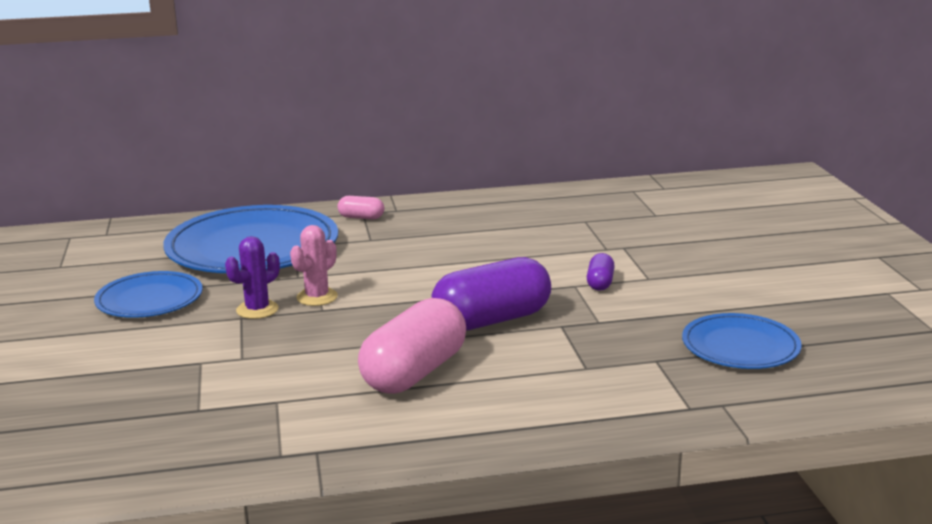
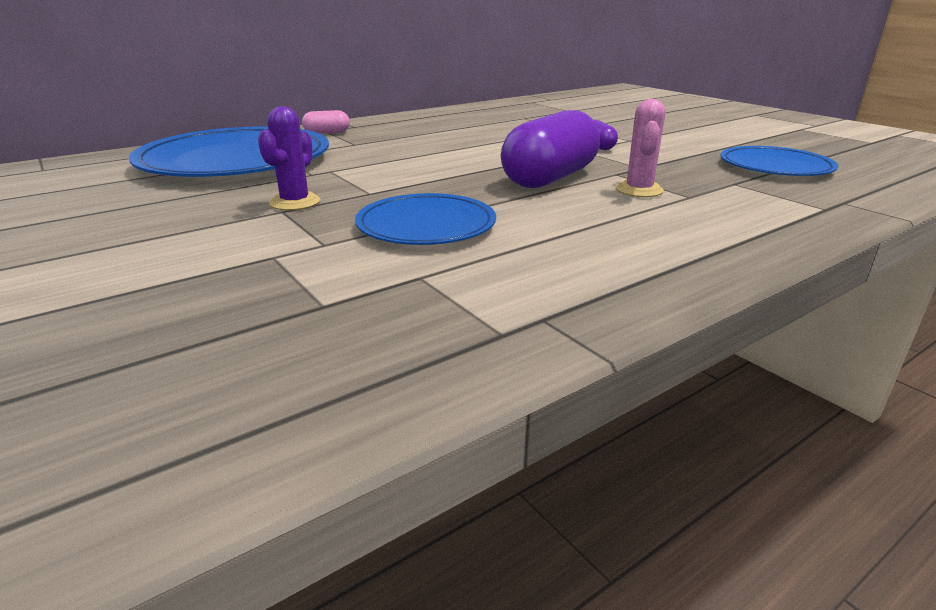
camera: 25 degrees left, 5 degrees up
(149, 299) = (145, 211): blue plate -> blue plate (426, 225)
(317, 297) = (352, 185): pink cactus -> pink cactus (639, 190)
(414, 373) = (540, 225): pink capsule -> none

